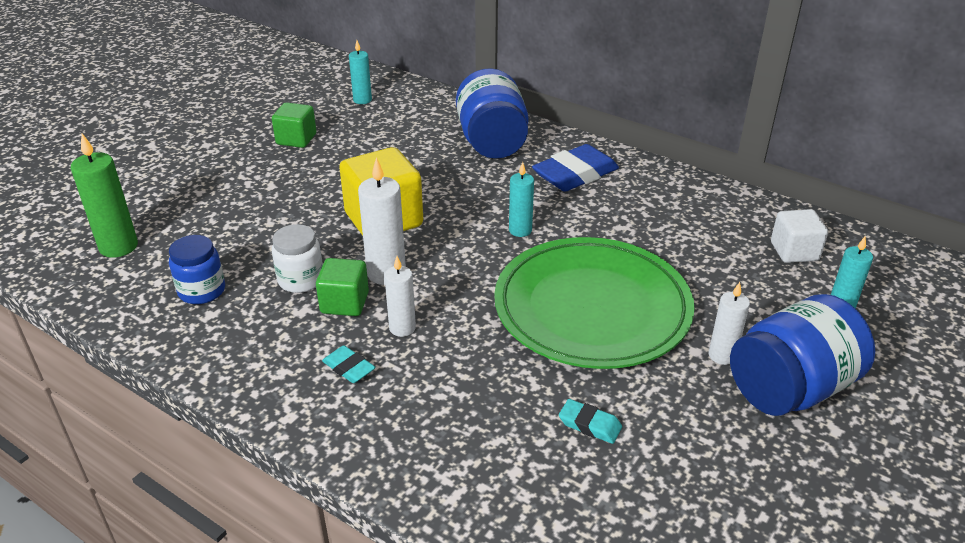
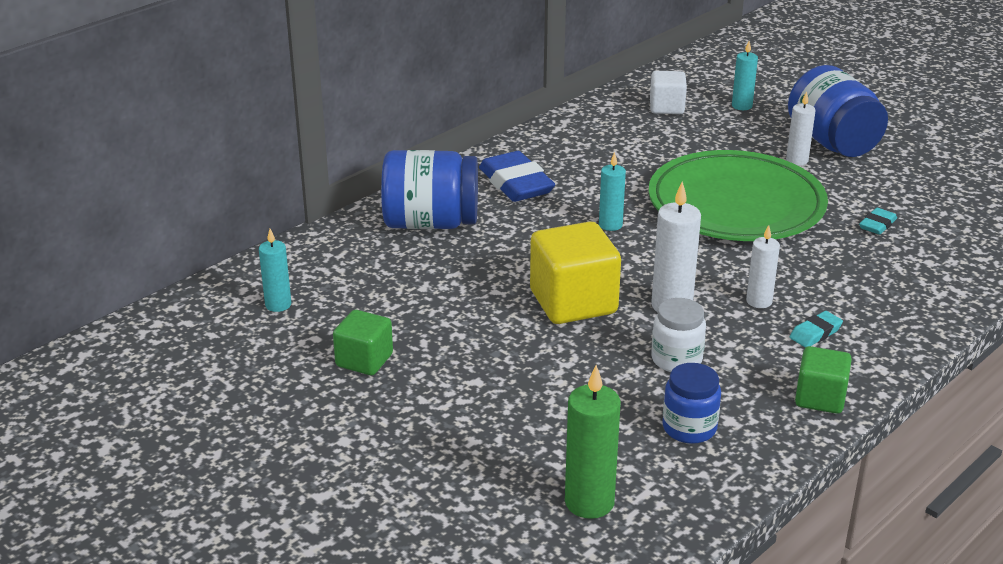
camera: 80 degrees left, 5 degrees down
(344, 303) = (718, 332): green cube -> green cube (820, 398)

